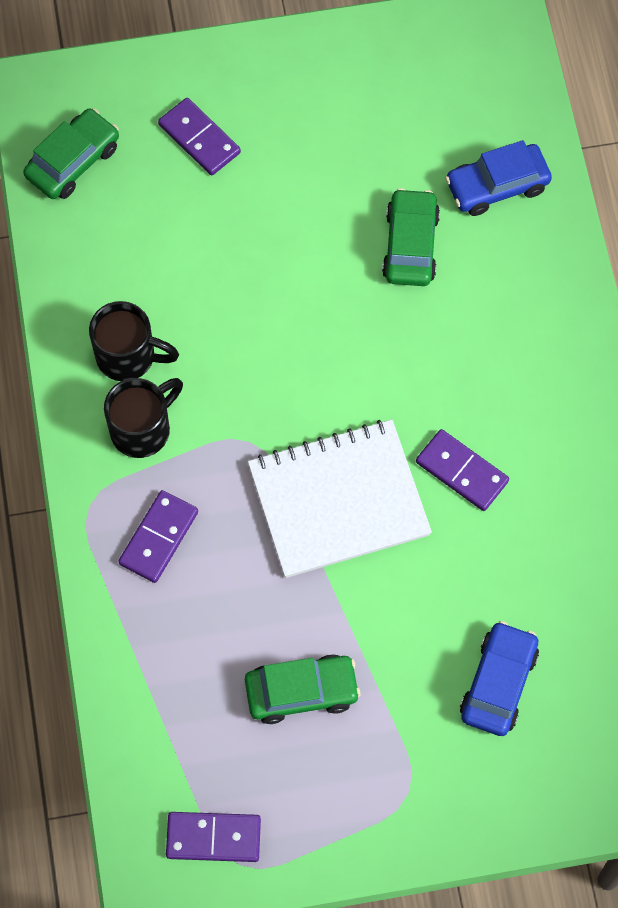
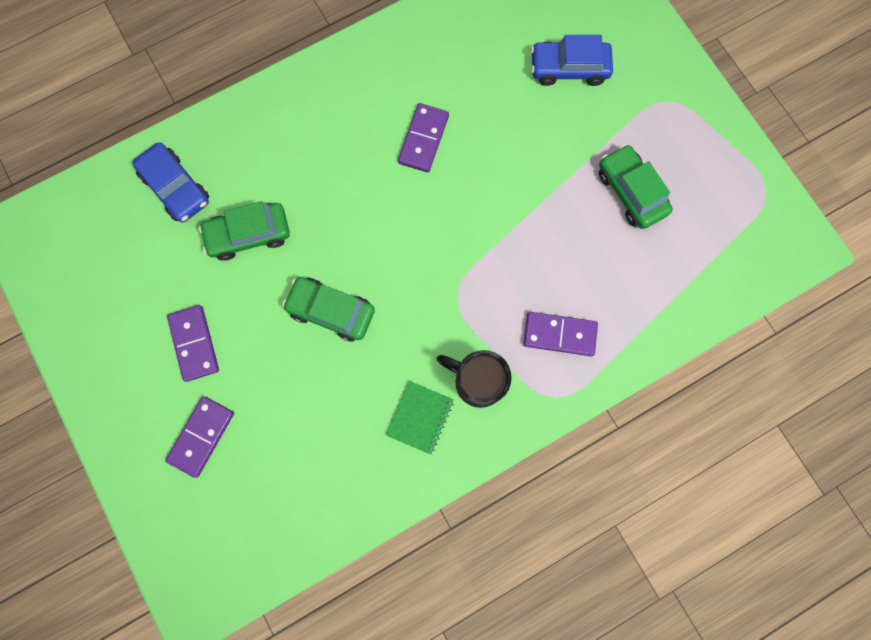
camera: 110 degrees left, 10 degrees up
(73, 161) = (256, 538): green car -> green car (331, 311)
(128, 356) = (420, 417): black mug -> green notebook
(213, 838) = (757, 213): purple domino -> purple domino (194, 343)
(338, 500) = (479, 216): white notebook -> none

